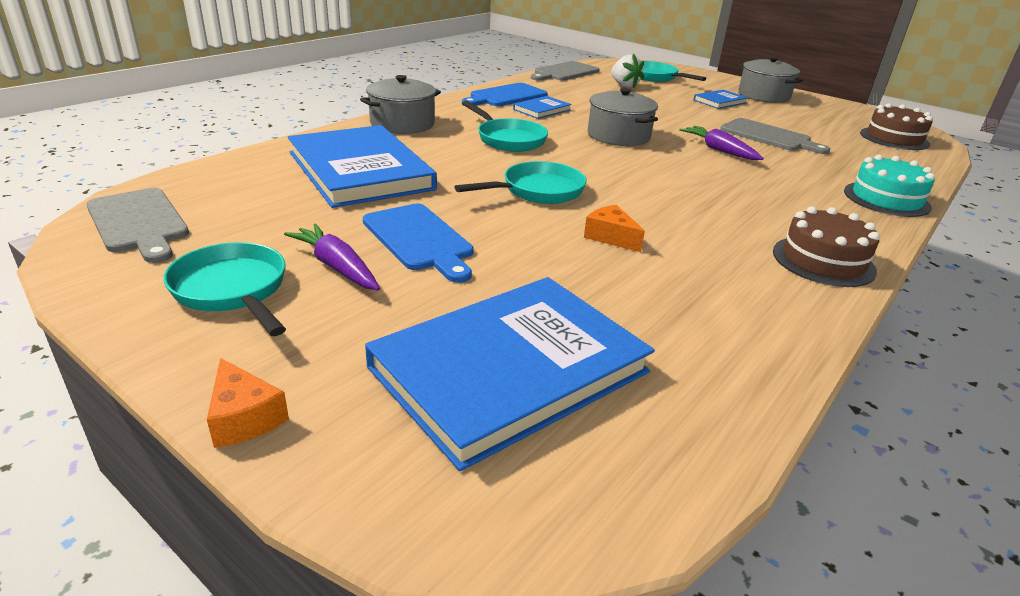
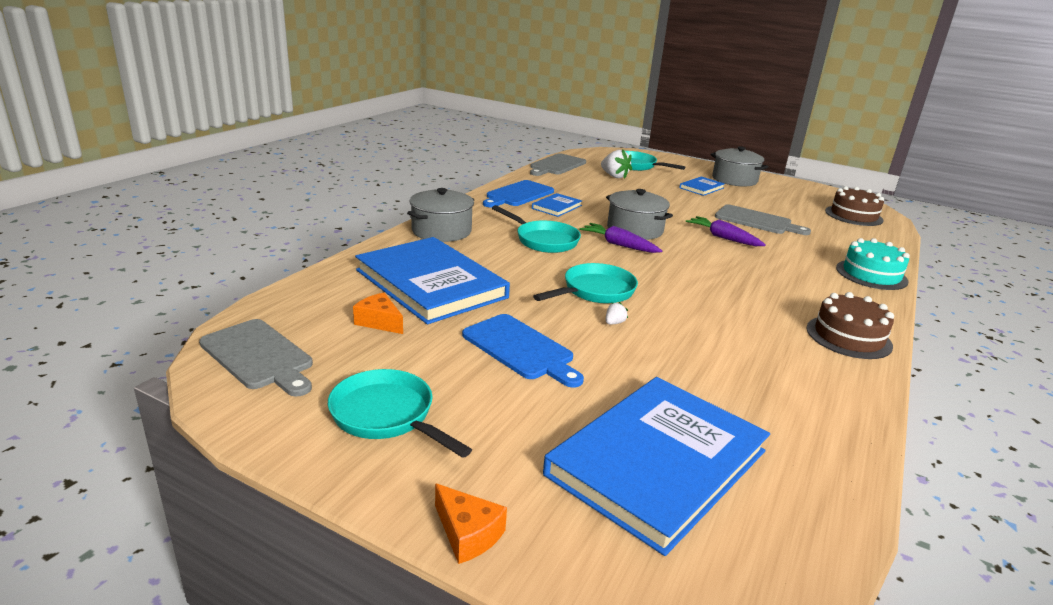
camera: 10 degrees left, 5 degrees down
(336, 267) = (464, 383): purple carrot -> purple carrot (619, 245)
(542, 223) = (614, 323): none -> white strawberry
(610, 237) = (676, 331): orange cheese -> orange cheese (379, 322)

